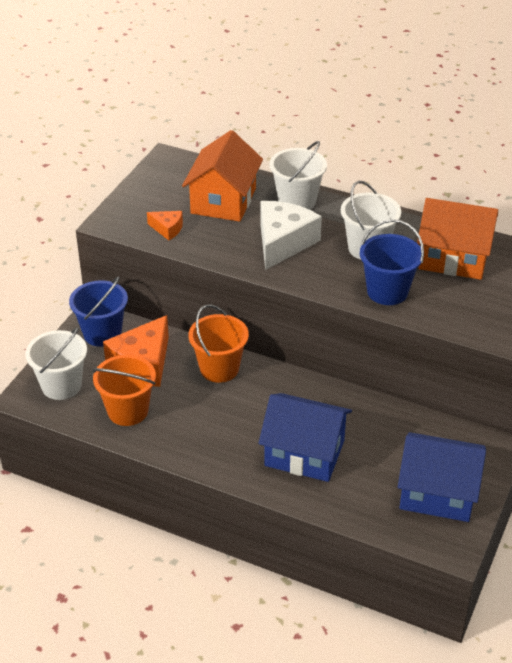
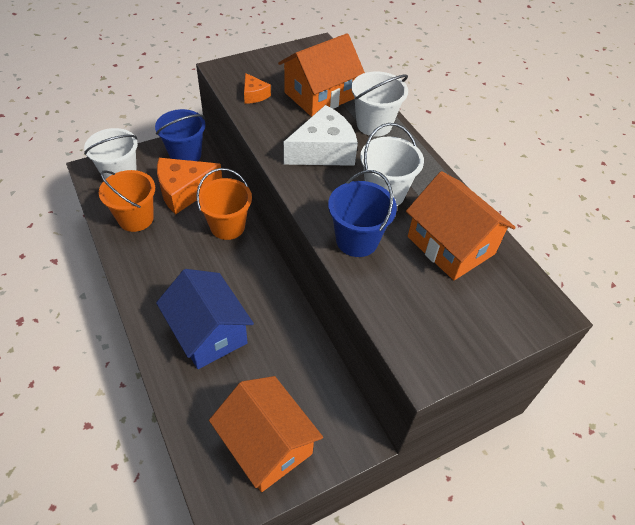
camera: 35 degrees right, 10 degrees up
(437, 493) = (266, 444): blue house -> orange house

